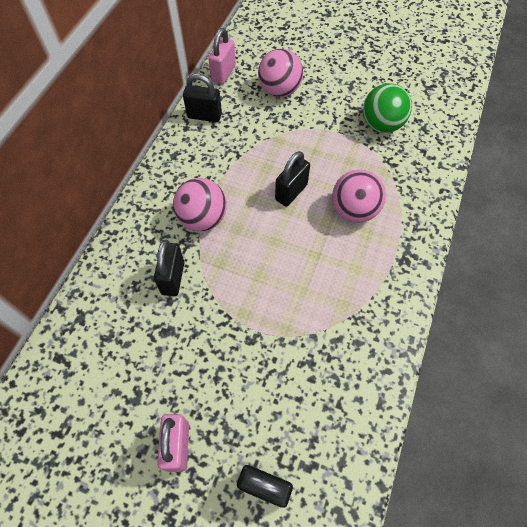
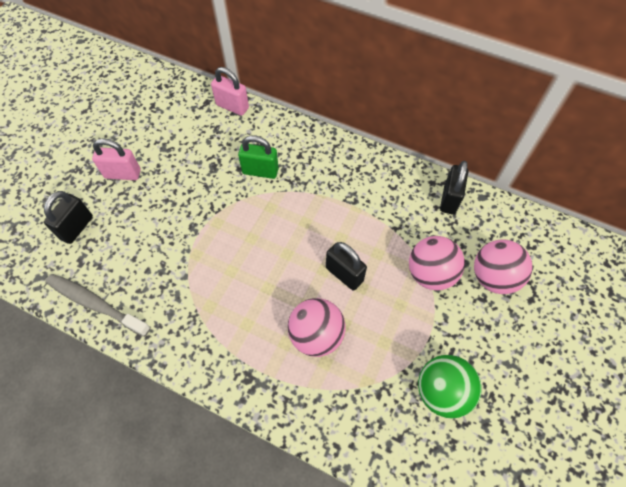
camera: 95 degrees right, 0 degrees up
(173, 278) = (260, 171): black padlock -> green padlock
(203, 218) = (319, 194): pink ball -> pink ball (430, 274)
(223, 74) = (516, 220): pink padlock -> pink padlock (232, 106)
(362, 429) = (96, 304): none -> grey toothbrush

